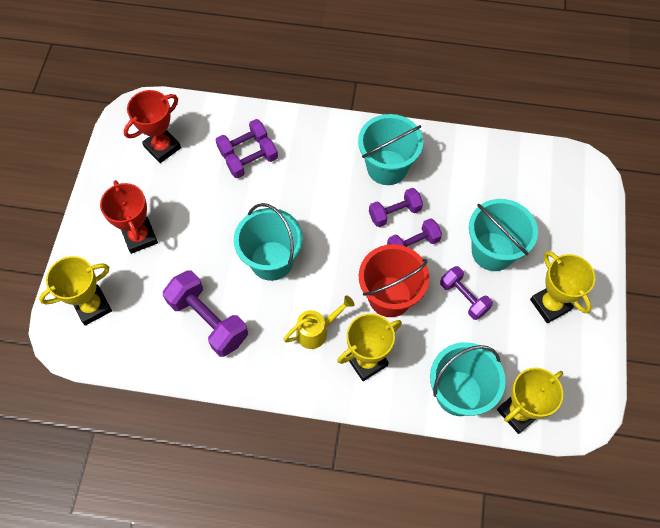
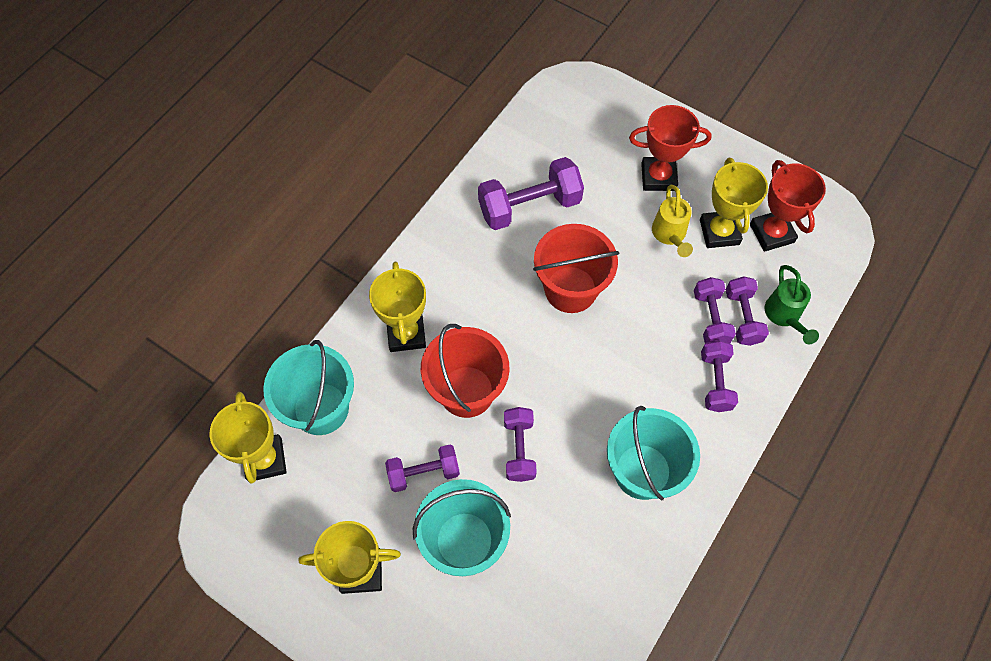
camera: 115 degrees right, 0 degrees up
(92, 306) = (595, 115): yellow trophy -> yellow trophy (719, 232)
(230, 122) = (784, 316): none -> green watering can
(271, 261) = (570, 289): turquoise bucket -> red bucket
(317, 331) = (465, 300): yellow watering can -> yellow watering can (670, 235)
(394, 213) = (572, 448): purple dumbbell -> purple dumbbell (715, 382)

